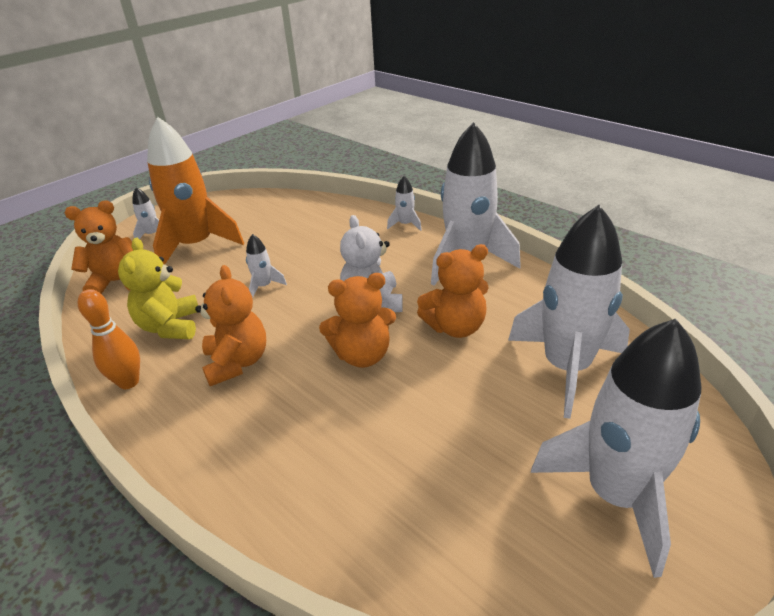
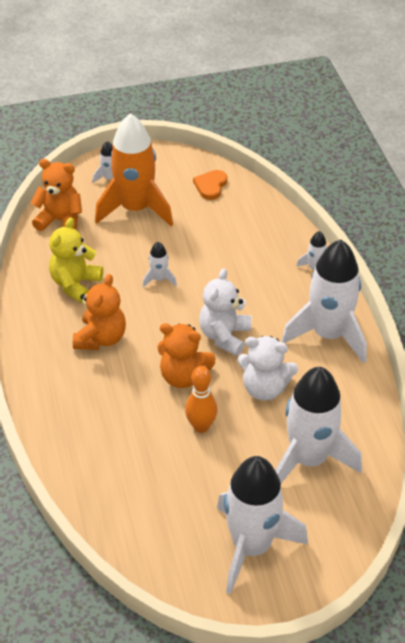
camera: 30 degrees right, 10 degrees up
(129, 382) = (28, 318): orange bowling pin -> orange bowling pin (201, 426)
(259, 207) = (210, 186): none -> orange heart
(455, 327) = (264, 388): orange teddy bear -> white teddy bear

